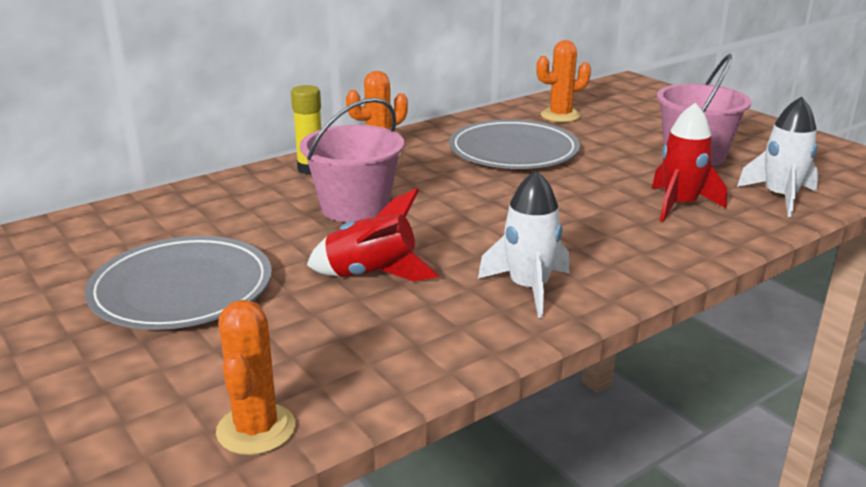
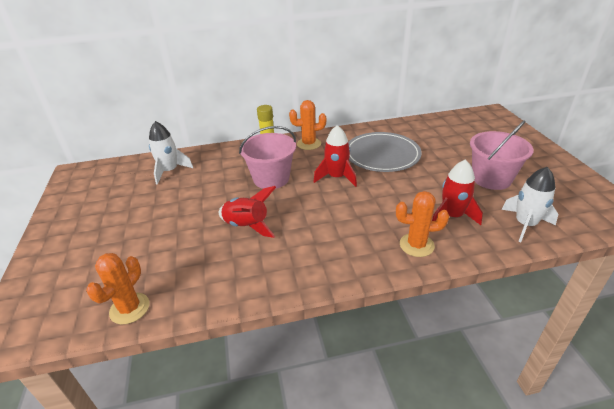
camera: 25 degrees right, 10 degrees up
(182, 289) = (160, 213): grey plate -> none
(466, 188) = (336, 177): none -> red rocket
(528, 288) = (318, 256): white rocket -> white rocket (169, 171)
(560, 116) = (429, 133): orange cactus -> orange cactus (416, 245)

